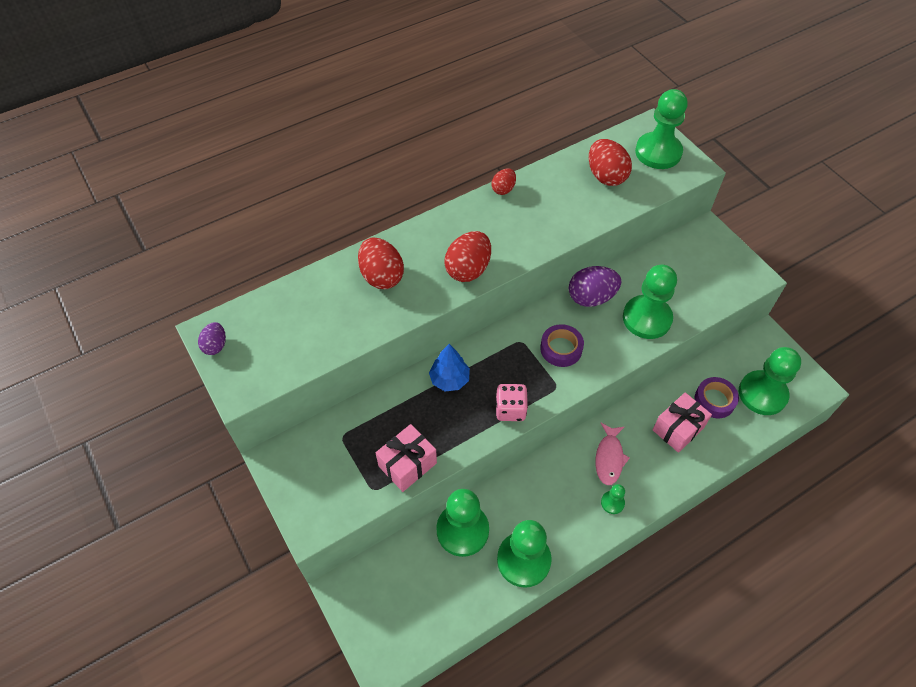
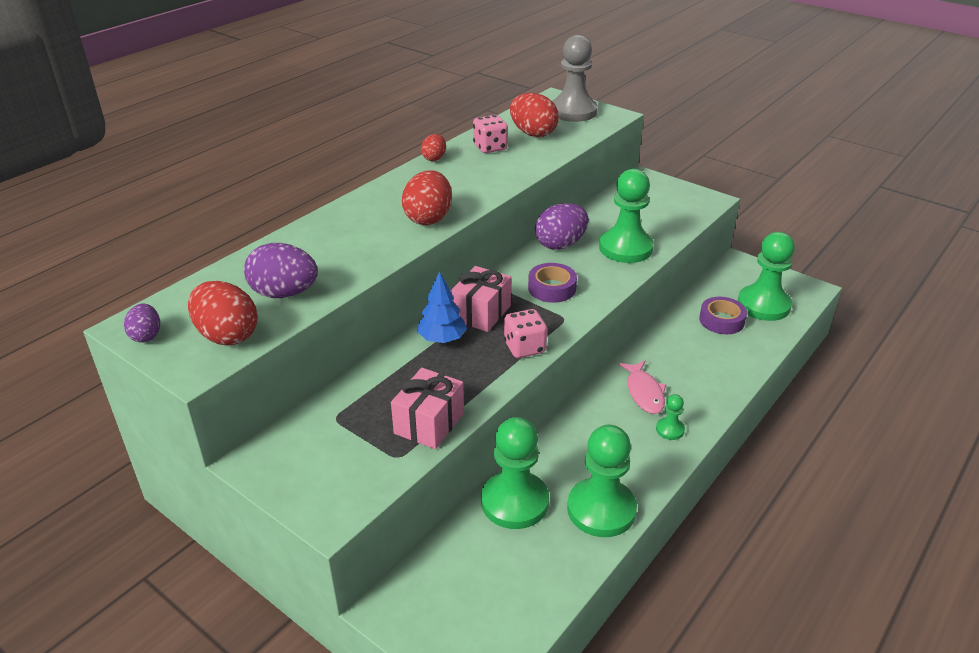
camera: 20 degrees left, 20 degrees down
(325, 329) = (284, 293): none -> purple egg
(381, 276) = (332, 241): red egg -> red egg (227, 335)
(558, 187) = (490, 147): none -> pink dice
(658, 152) = (573, 111): green pawn -> grey pawn
(678, 429) = (700, 351): pink gift -> pink gift (481, 313)

